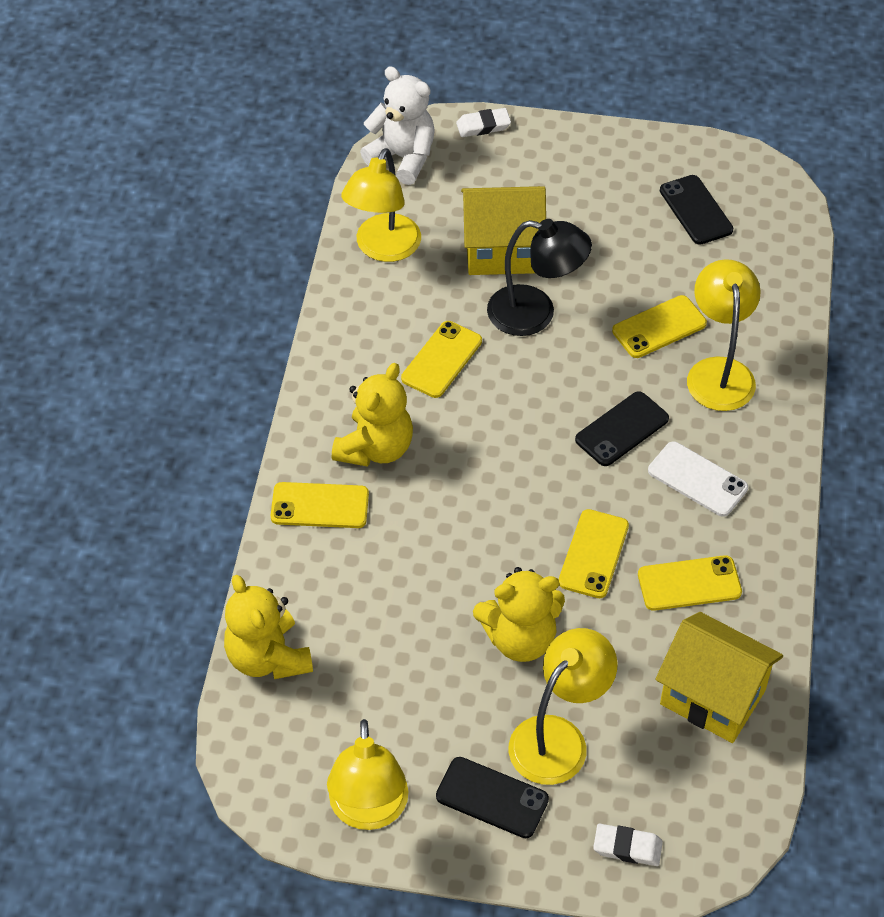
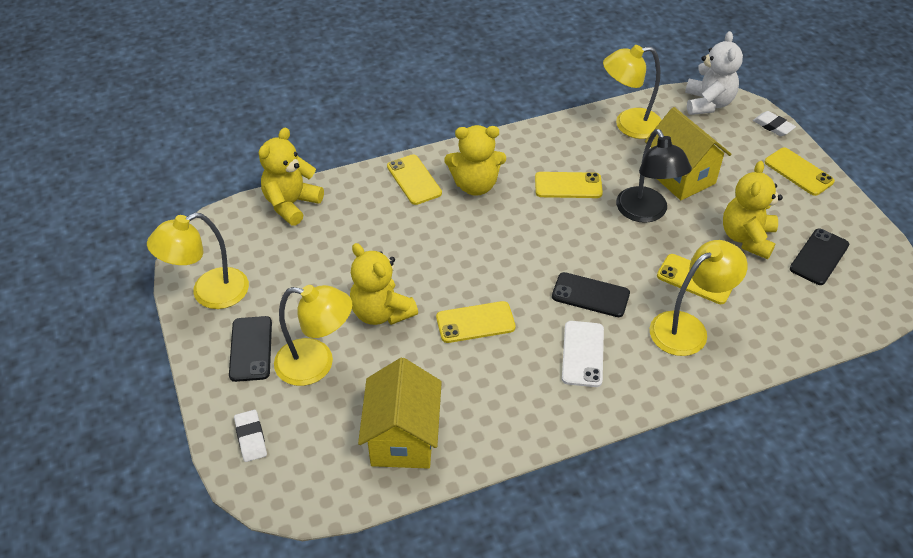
camera: 60 degrees right, 5 degrees down
(631, 251) = (746, 238): none -> yellow teddy bear
(689, 584) = (489, 385): yellow phone -> yellow phone (798, 172)

